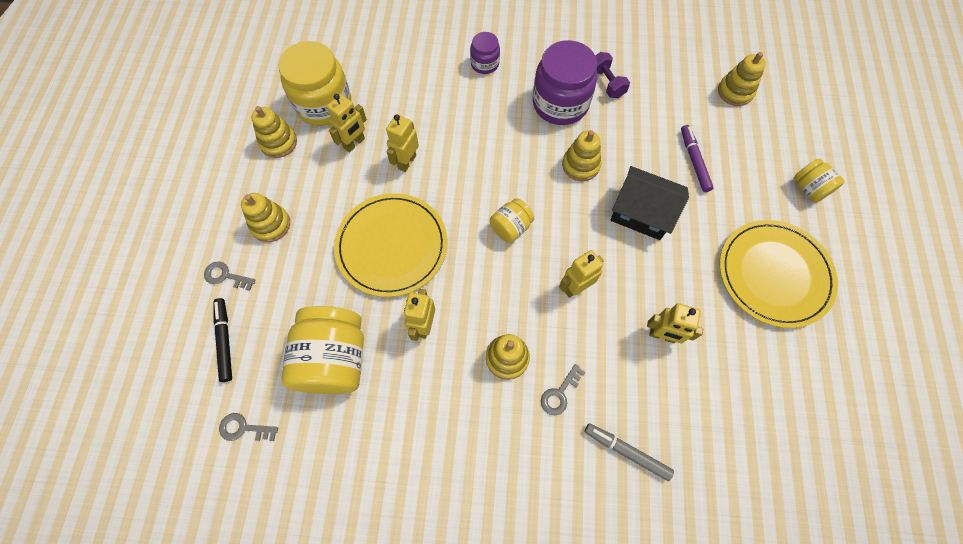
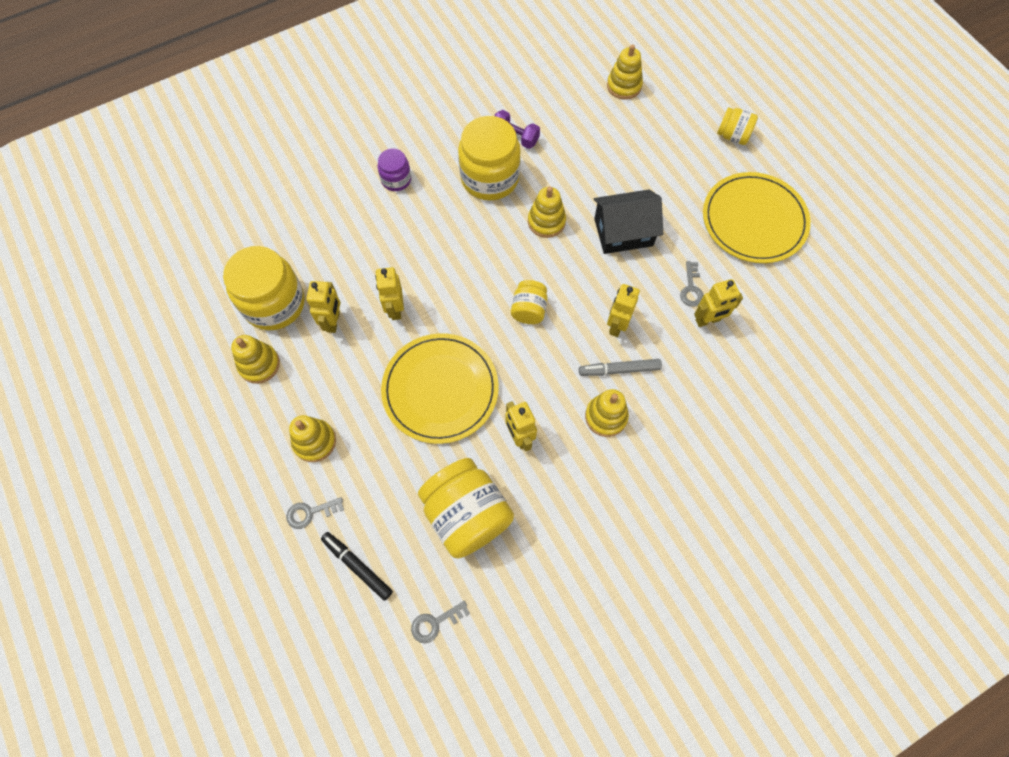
camera: 35 degrees left, 0 degrees up
(560, 104) = (490, 178): purple jar -> yellow jar
(560, 393) = (666, 416): grey key -> grey key (691, 288)
(626, 451) = (745, 425): grey marker -> grey marker (619, 370)
(694, 161) = (633, 164): purple marker -> none

